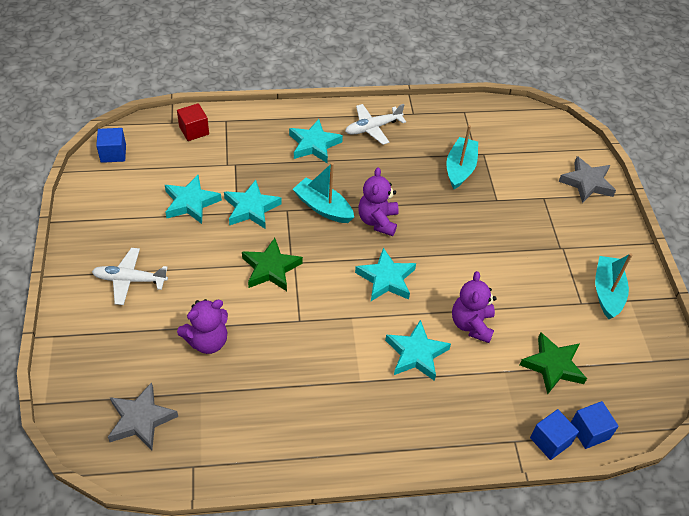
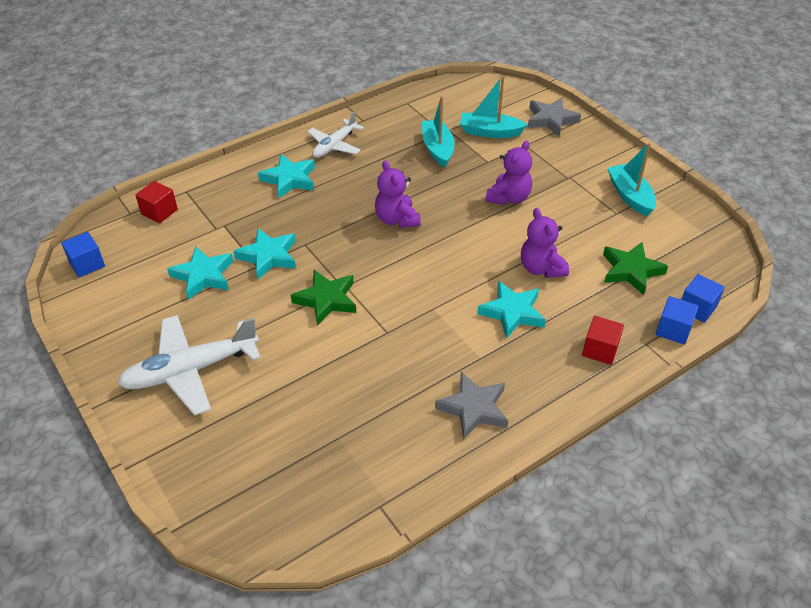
camera: 25 degrees left, 5 degrees down
(129, 280) = (190, 370): white plane -> white plane, size x1.62
(141, 419) = (296, 490): grey star -> grey star (474, 408)
(207, 341) = (311, 389): purple teddy bear -> purple teddy bear (508, 198)
(323, 207) = (337, 228): turquoise boat -> turquoise boat (490, 132)
(386, 279) = (440, 263): turquoise star -> none
(468, 426) = (600, 350): none -> red cube

